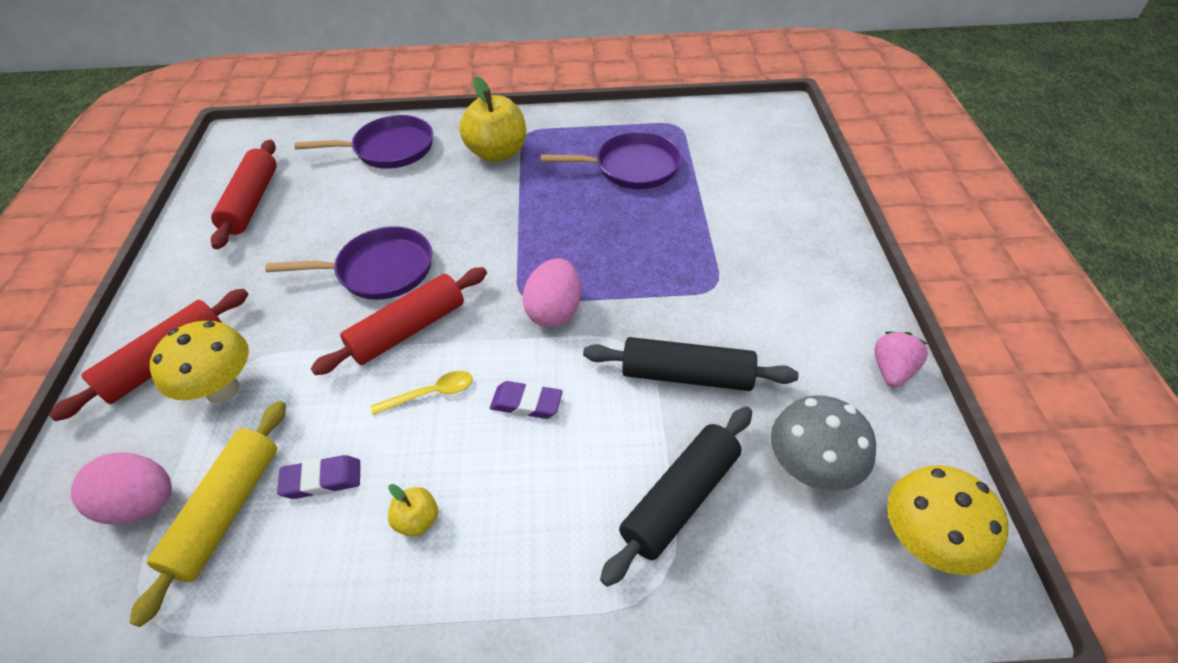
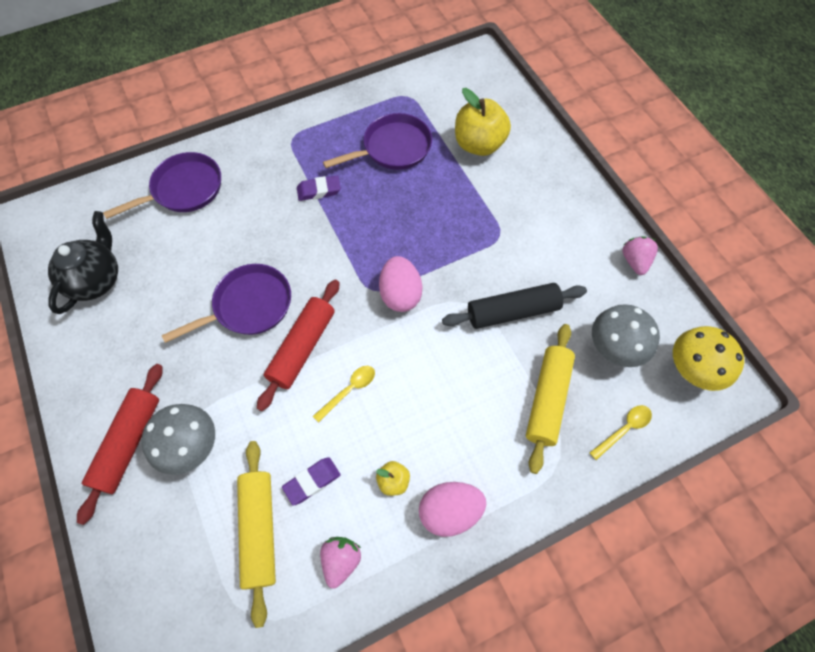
camera: 25 degrees left, 15 degrees up
(142, 504) = (194, 551): pink egg -> pink egg (449, 511)
(222, 390) = (192, 447): yellow mushroom -> grey mushroom
(251, 202) = (96, 280): red rolling pin -> black teapot
(292, 592) = (341, 560): none -> pink strawberry
(497, 153) = (279, 166): yellow apple -> yellow apple (479, 144)
(526, 403) = (419, 372): purple eraser -> purple eraser (319, 191)
(680, 499) = (547, 399): black rolling pin -> yellow rolling pin
(777, 584) = (624, 429): none -> yellow spoon

